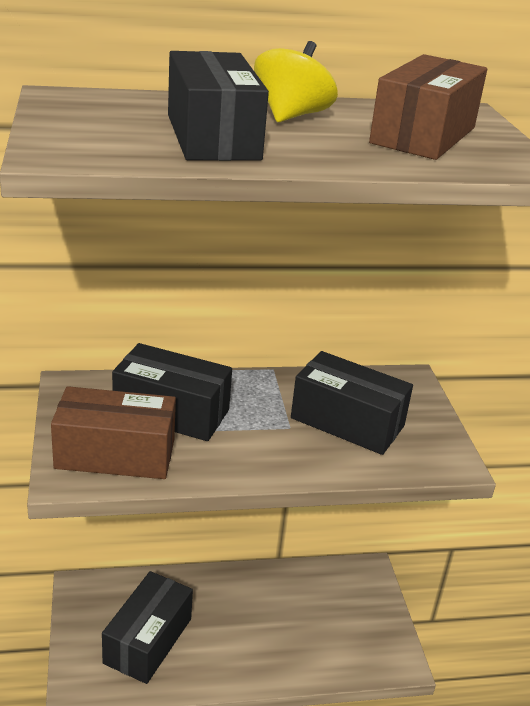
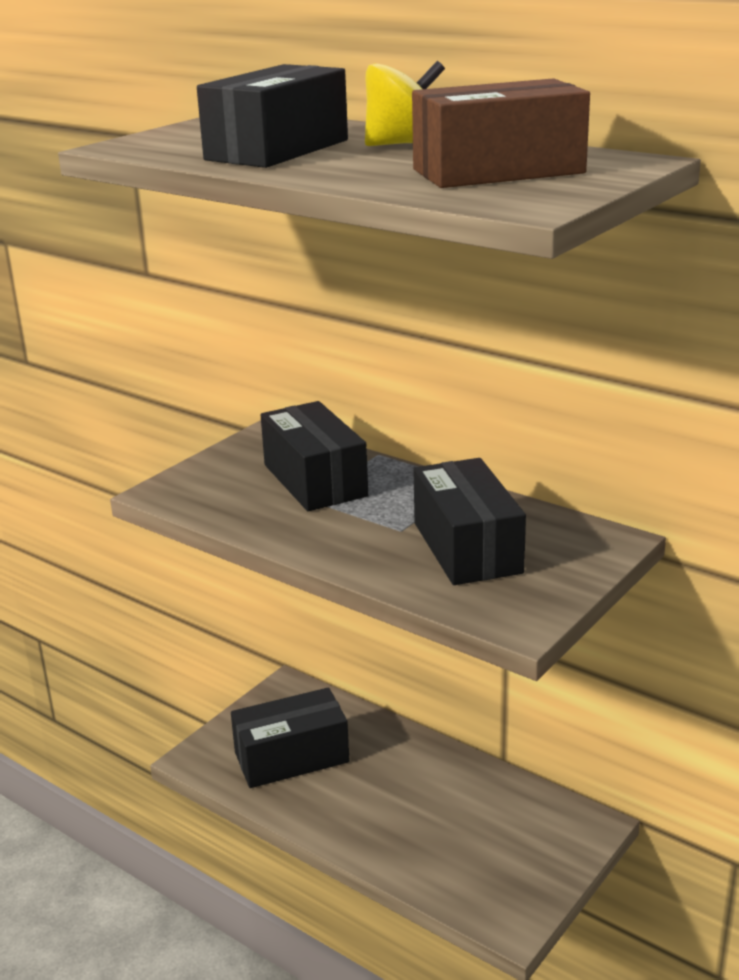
camera: 50 degrees right, 5 degrees down
(115, 454) = (220, 492): brown box -> none

